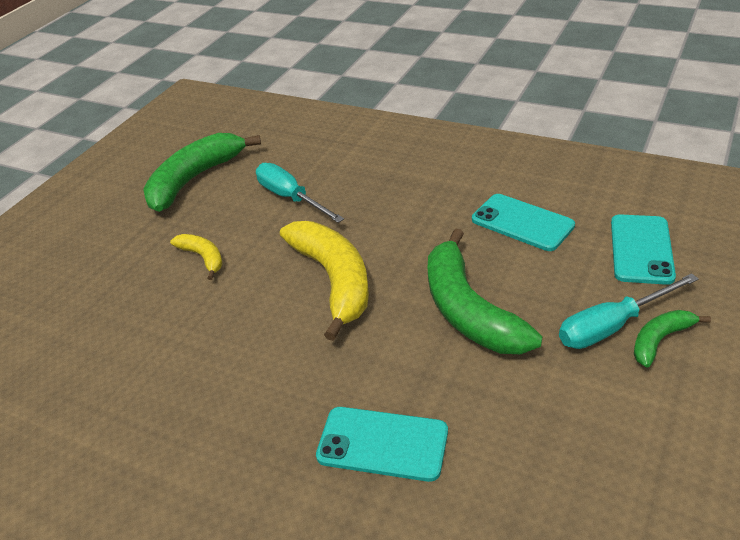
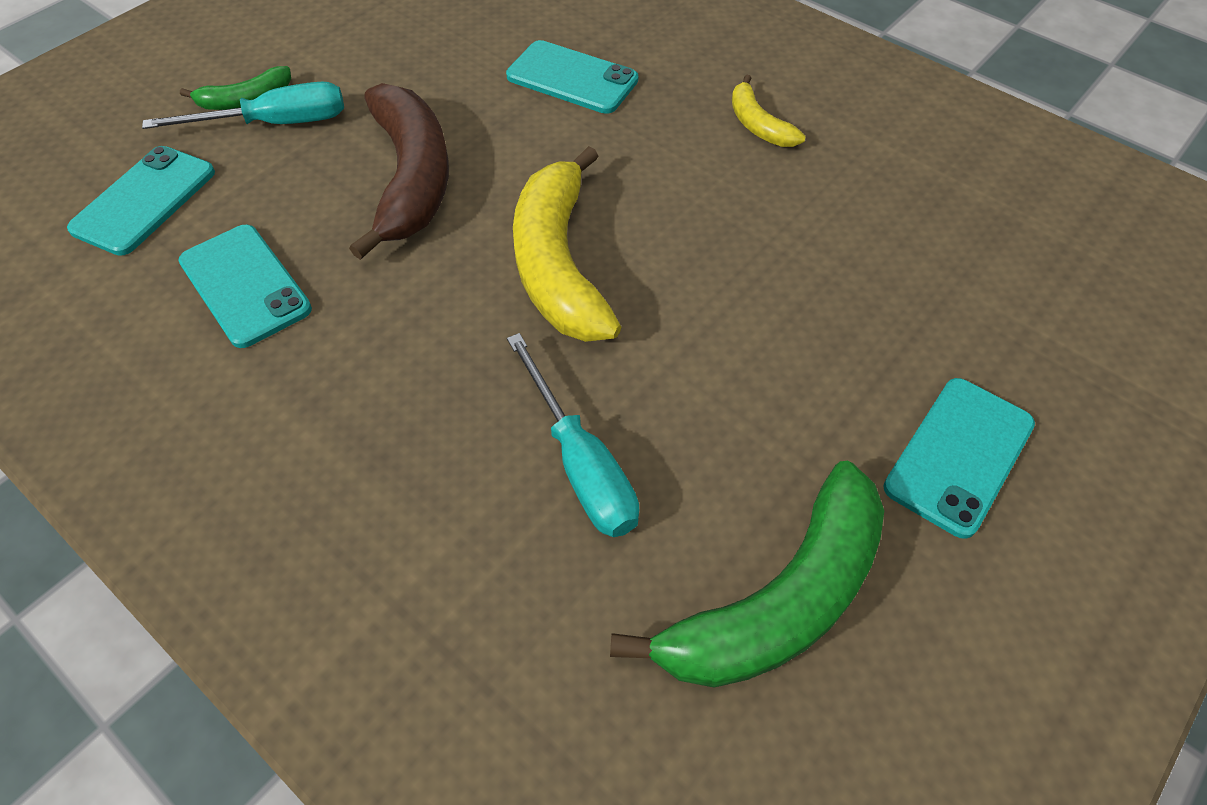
camera: 170 degrees left, 15 degrees up
(97, 244) = (958, 455): none -> turquoise phone
(203, 257) = (754, 363): yellow banana -> yellow banana (758, 125)
(468, 310) = (411, 178): green banana -> brown banana

